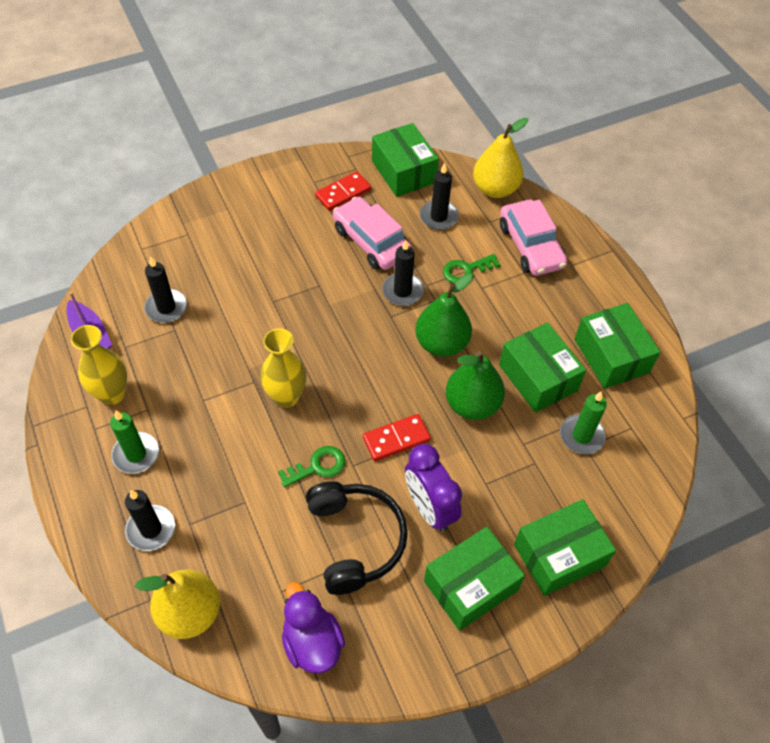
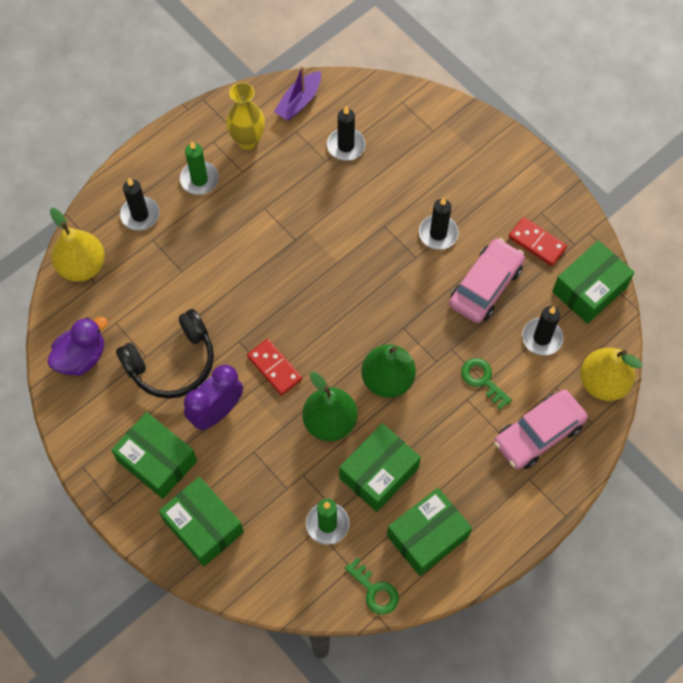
camera: 75 degrees right, 10 degrees up
(286, 397) = (287, 269): yellow vase -> none
(317, 466) = (229, 314): green key -> green key (375, 590)
(402, 291) = (435, 330): black candle -> black candle (438, 233)

